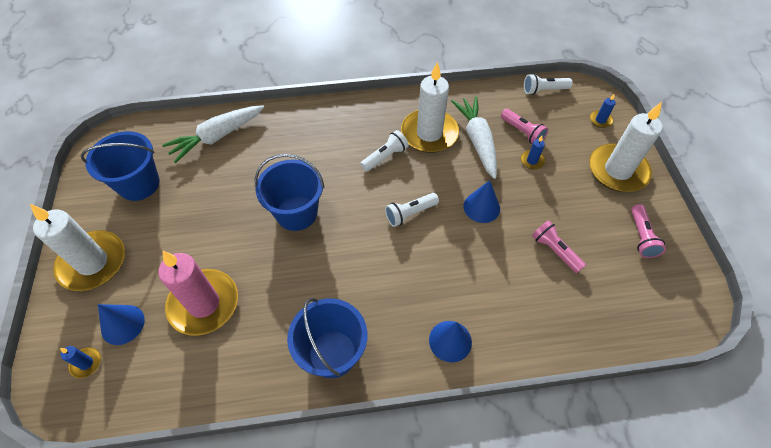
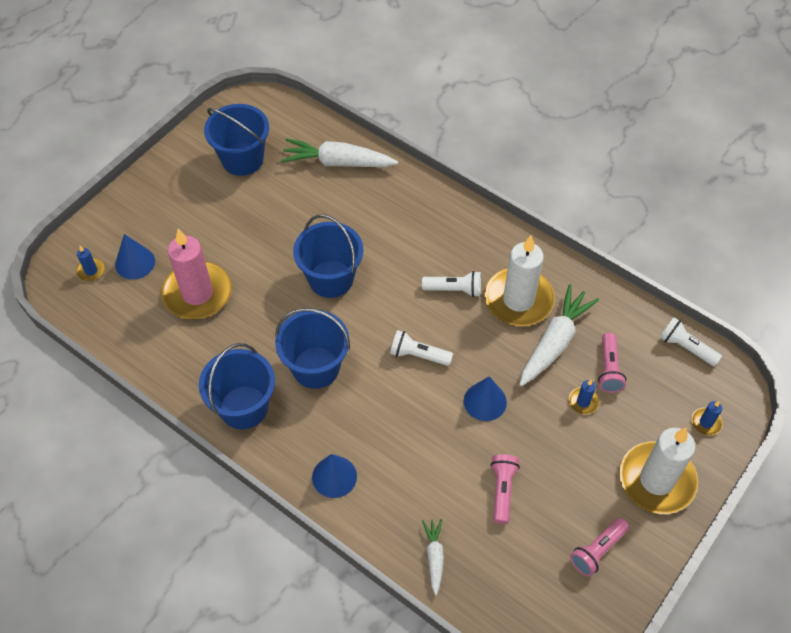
camera: 45 degrees right, 0 degrees up
(93, 263) = (157, 199): white candle -> none
(353, 279) = (316, 367): none -> blue bucket
(570, 330) = (434, 557): none -> white carrot

